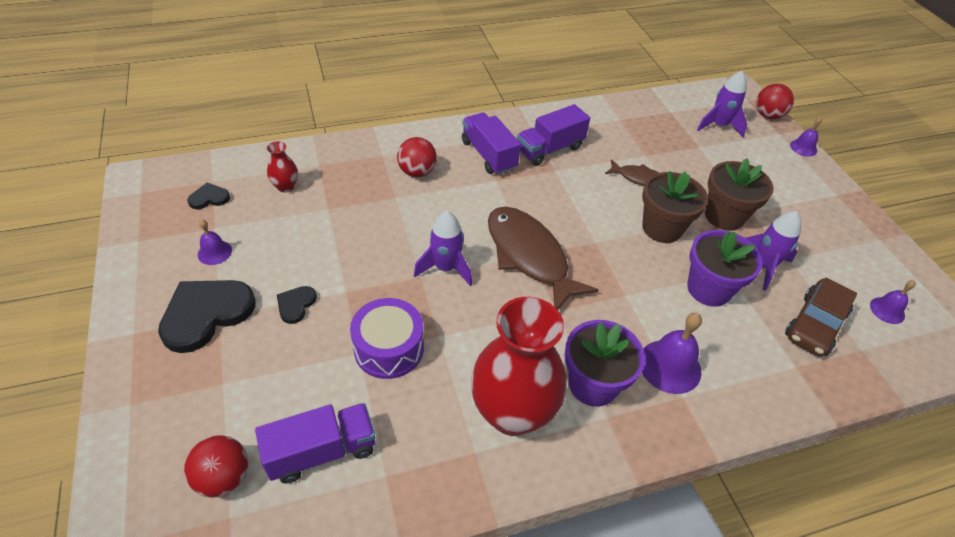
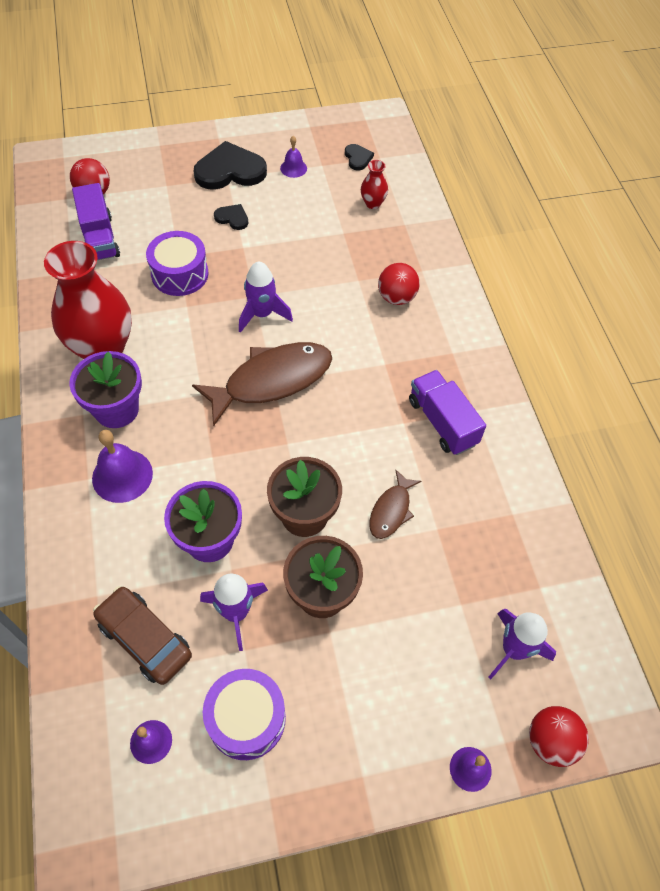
camera: 95 degrees right, 10 degrees up
(206, 314) = (230, 170): black heart -> black heart turned 60 degrees counterclockwise
(488, 155) = (427, 361): purple truck -> none
(837, 254) = (246, 718): none -> purple drum

